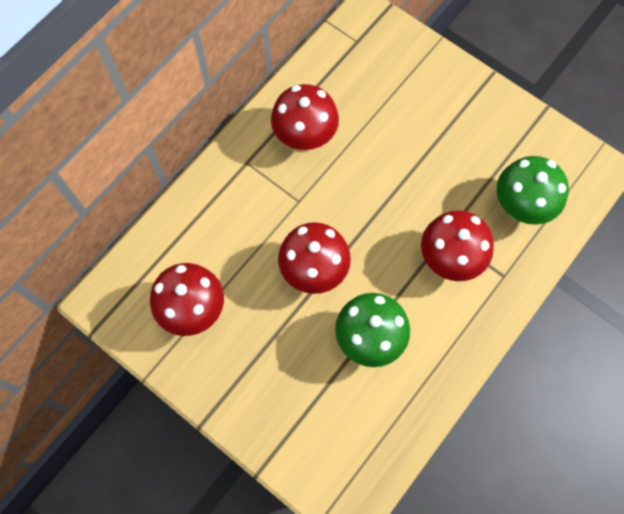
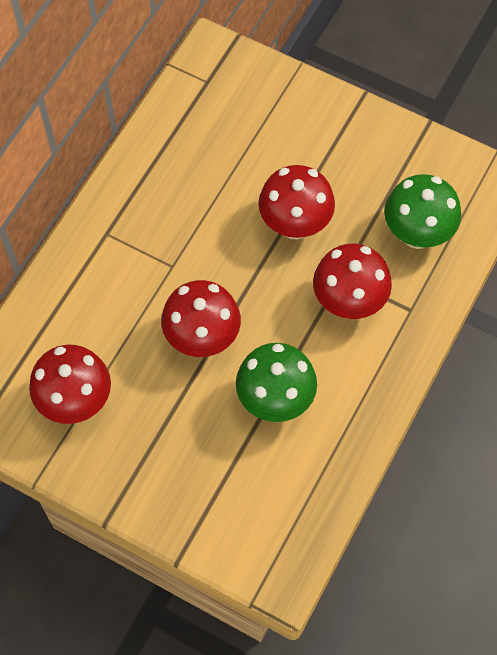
camera: 10 degrees left, 5 degrees down
(305, 138) = (167, 196): red mushroom -> red mushroom (295, 224)

